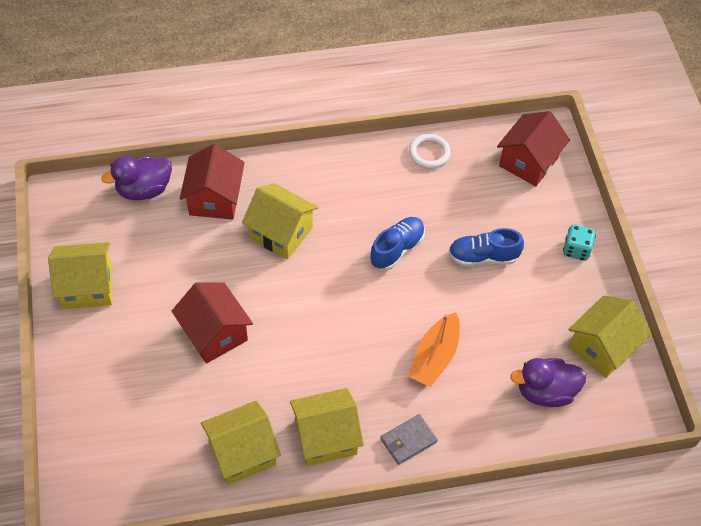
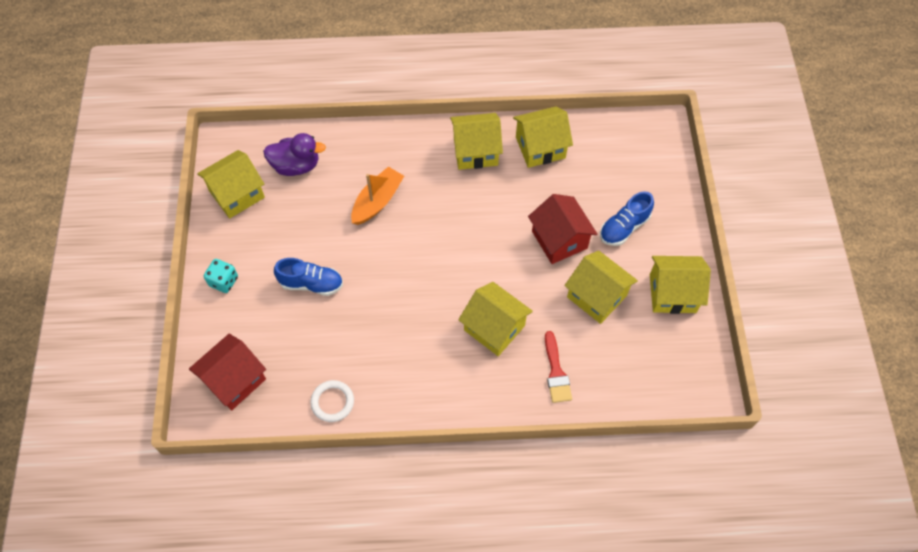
camera: 170 degrees left, 5 degrees up
(144, 190) = (626, 390): purple duck -> none
(172, 275) = (596, 296): none -> yellow house
(215, 198) = (556, 372): red house -> red brush
(397, 249) = (388, 300): blue shoe -> blue shoe (624, 227)
(408, 440) = (413, 143): grey wallet -> none

